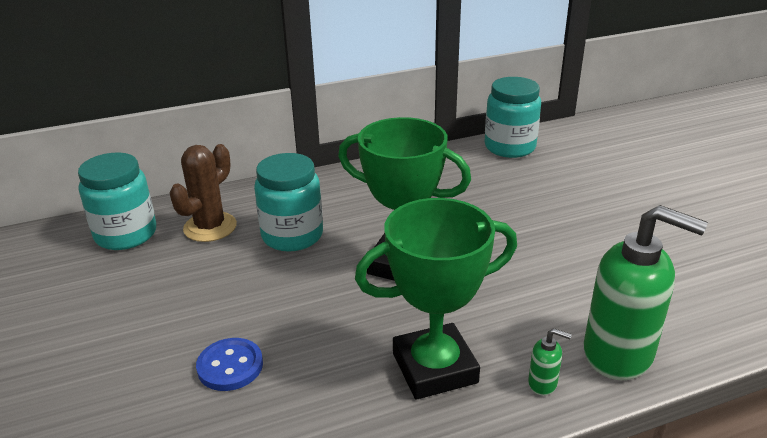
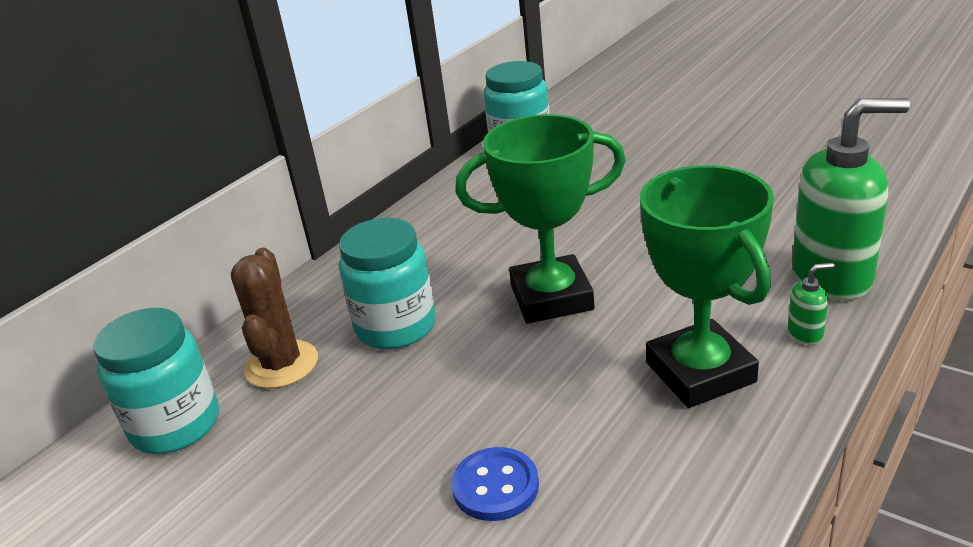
camera: 30 degrees left, 0 degrees up
(434, 368) = (700, 372): green trophy -> green trophy turned 60 degrees counterclockwise

